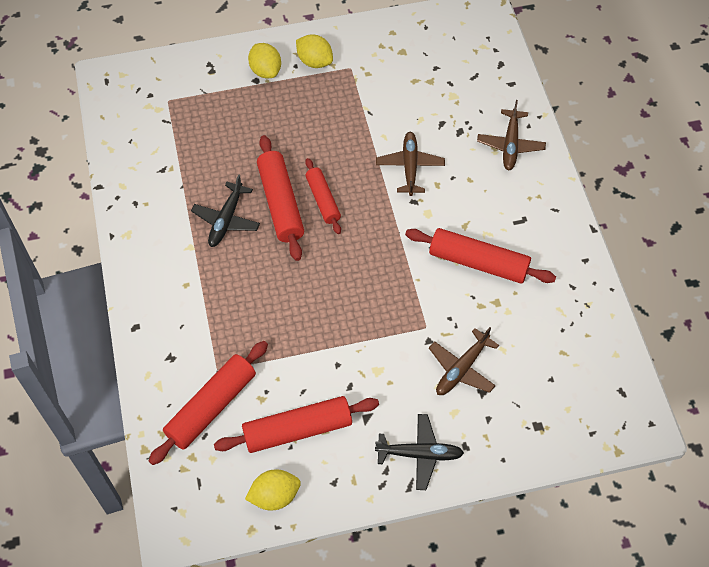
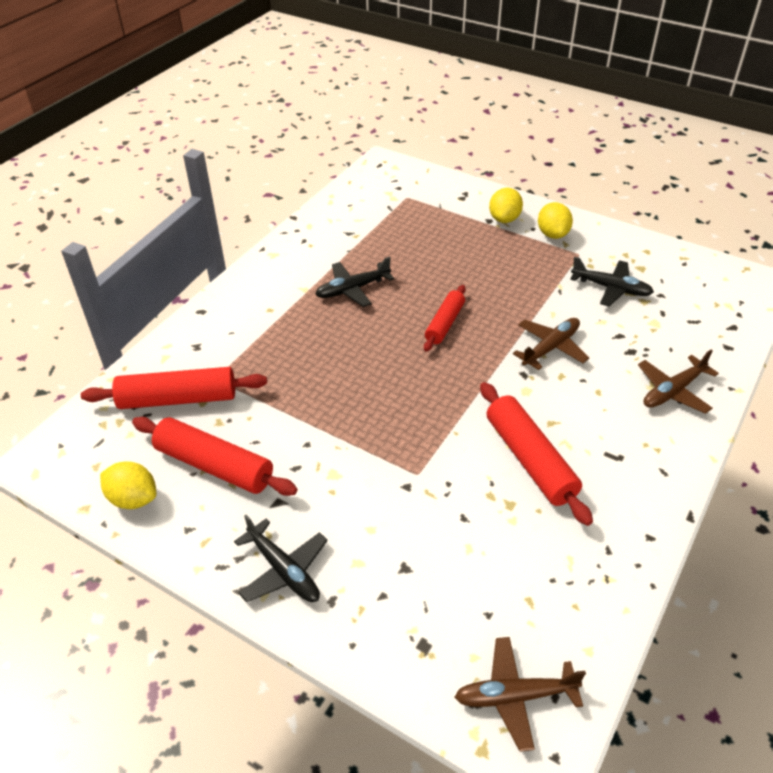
camera: 45 degrees right, 15 degrees down
(280, 203) = (407, 305): red rolling pin -> none
(400, 85) = (610, 288): none -> black plane
(462, 368) = (409, 532): brown plane -> brown plane (515, 696)

